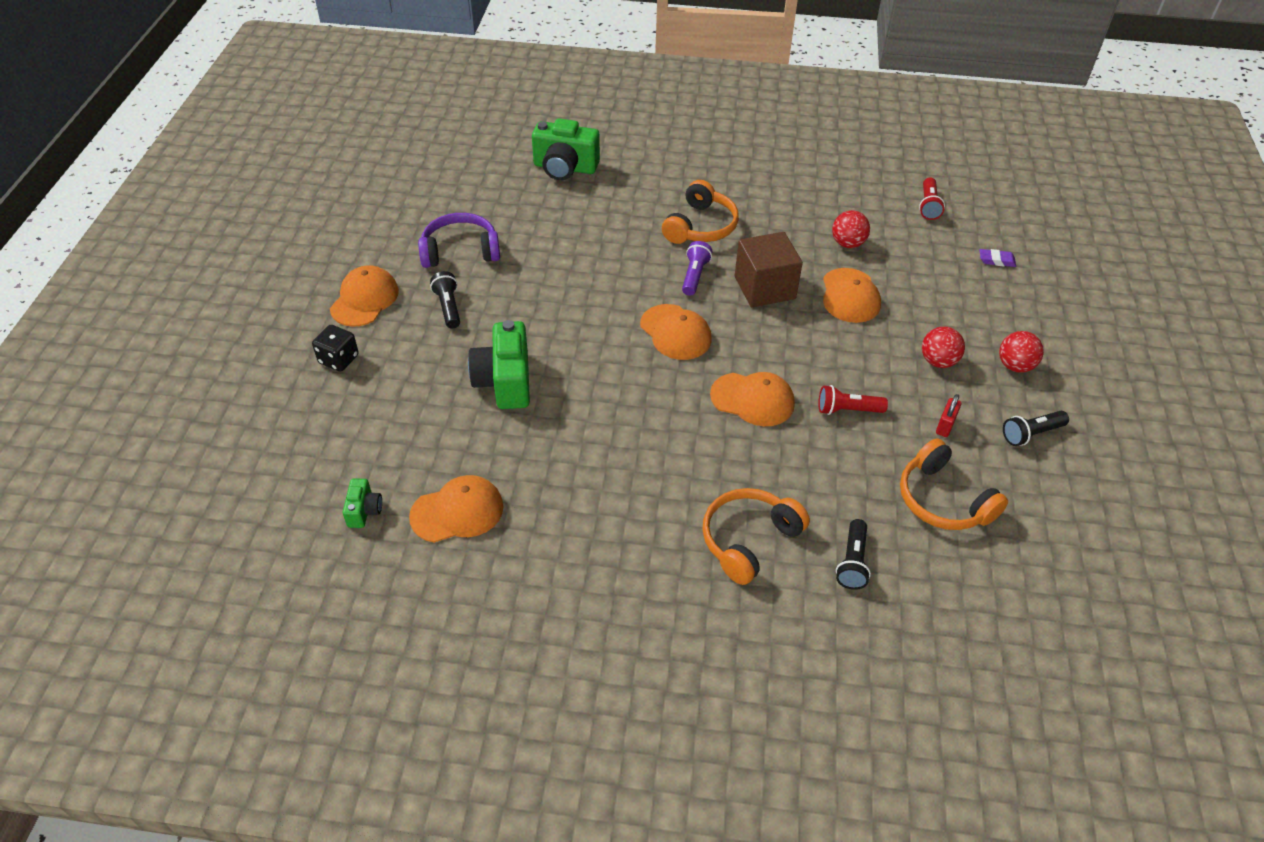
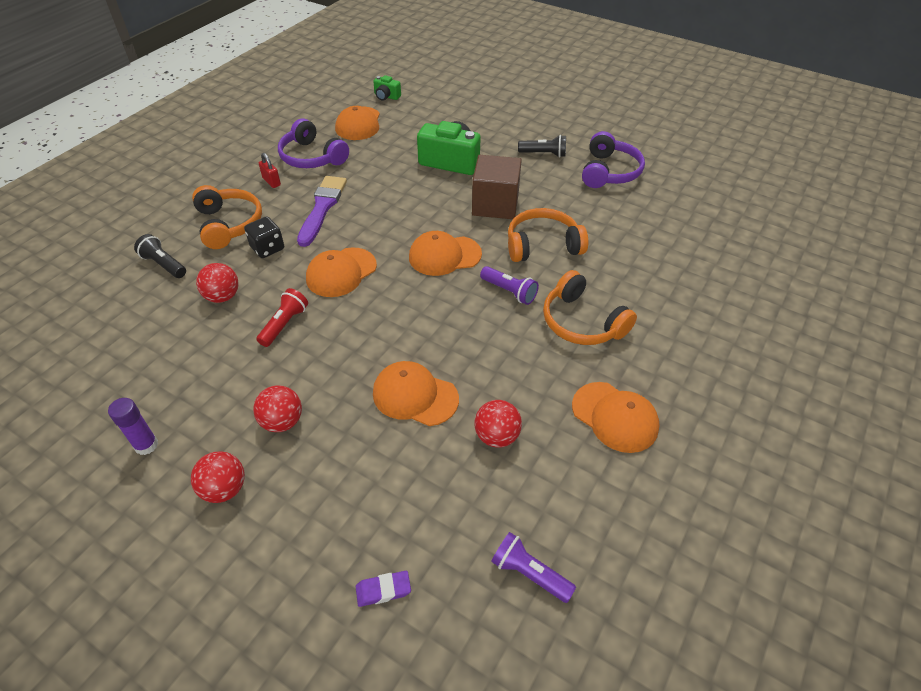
camera: 115 degrees right, 0 degrees up
(339, 359) = (517, 106): black dice -> black dice (267, 248)
(364, 299) = (572, 123): orange cap -> orange cap (615, 417)
(565, 168) = (716, 257): green camera -> none
(566, 526) = (312, 157): none -> purple headphones
(663, 464) = (322, 208): none -> purple brush
(764, 288) = (465, 334): brown cube -> brown cube (495, 204)
(853, 478) = (223, 296): none -> red ball
(928, 206) = (529, 573): red flashlight -> purple flashlight
(943, 500) = (154, 339): orange headphones -> orange headphones (542, 245)
(945, 426) = (213, 382): red padlock -> red padlock (271, 182)
(996, 260) = (383, 590): purple eraser -> purple eraser turned 45 degrees clockwise
(1031, 434) = (146, 445): black flashlight -> purple glue stick

